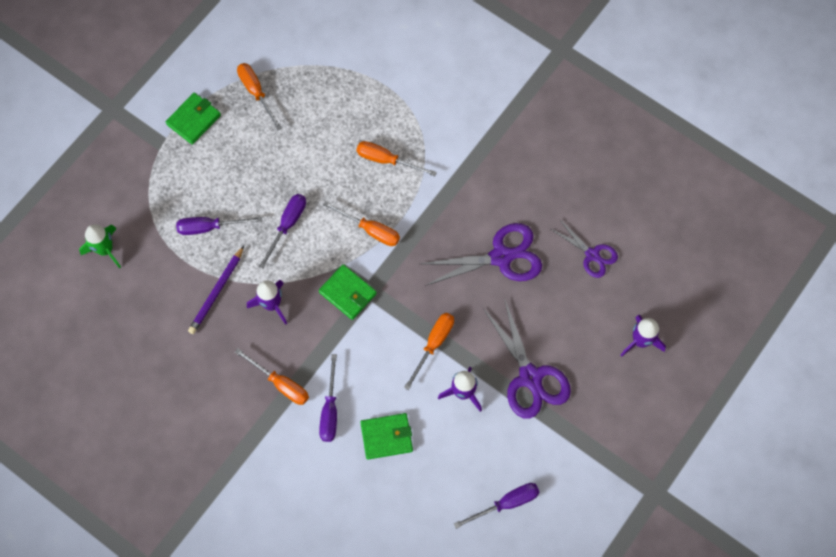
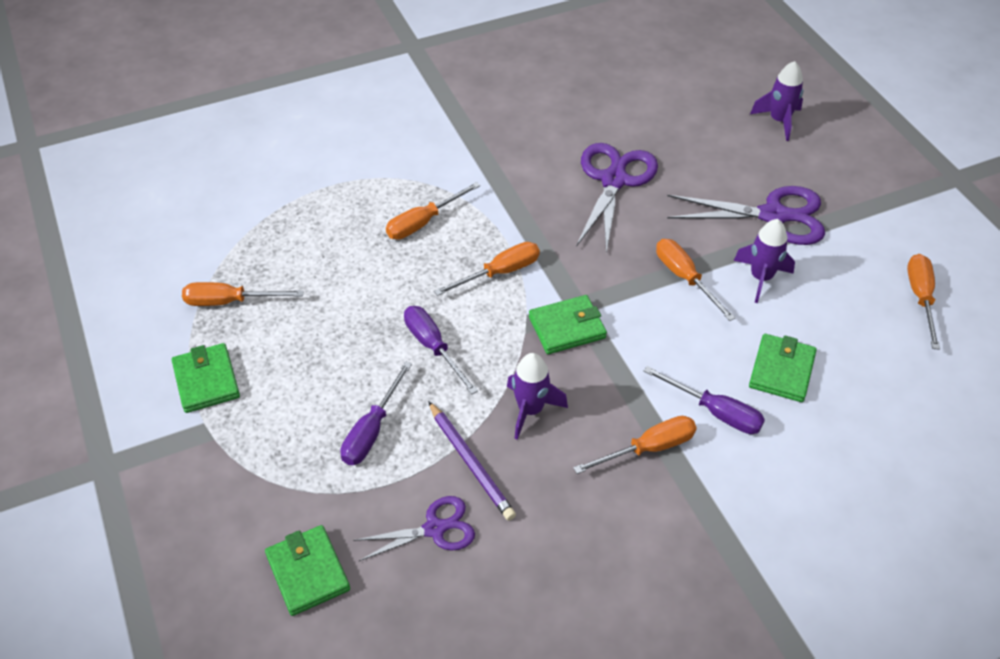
camera: 60 degrees left, 20 degrees down
(105, 250) = (307, 572): green rocket -> green wallet
(506, 503) = (920, 298): purple screwdriver -> orange screwdriver
(592, 255) = (659, 115): purple scissors -> purple scissors (435, 529)

